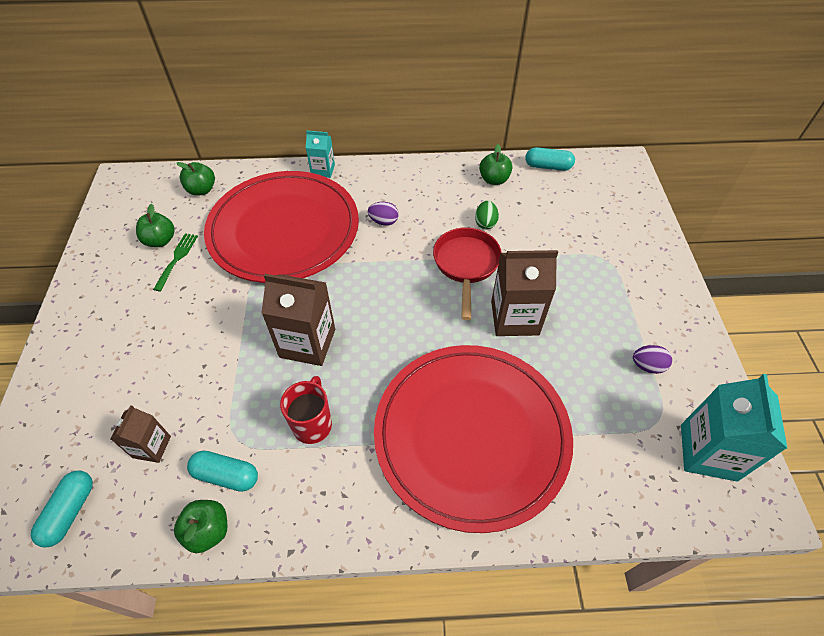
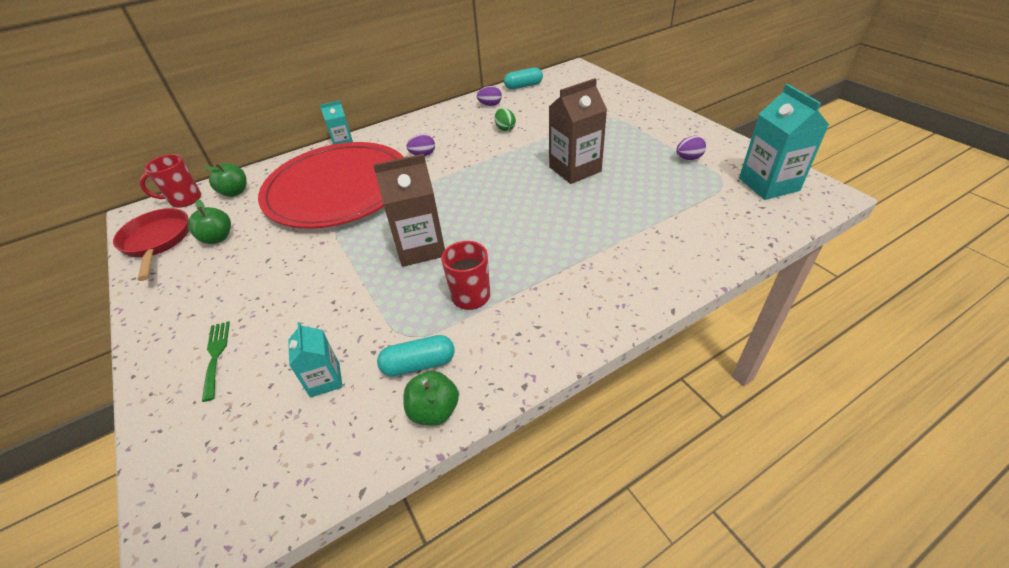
camera: 25 degrees left, 10 degrees down
(70, 512) = (271, 472): turquoise capsule -> none
(152, 447) = (325, 380): brown carton -> turquoise carton
(160, 179) = (184, 200): none -> red mug
(177, 259) = (245, 243): green fork -> green fork (216, 356)
(466, 265) = (511, 155): red pan -> red pan (157, 242)
(471, 435) = (605, 244): red plate -> none
(494, 180) = (490, 105): green apple -> purple egg

